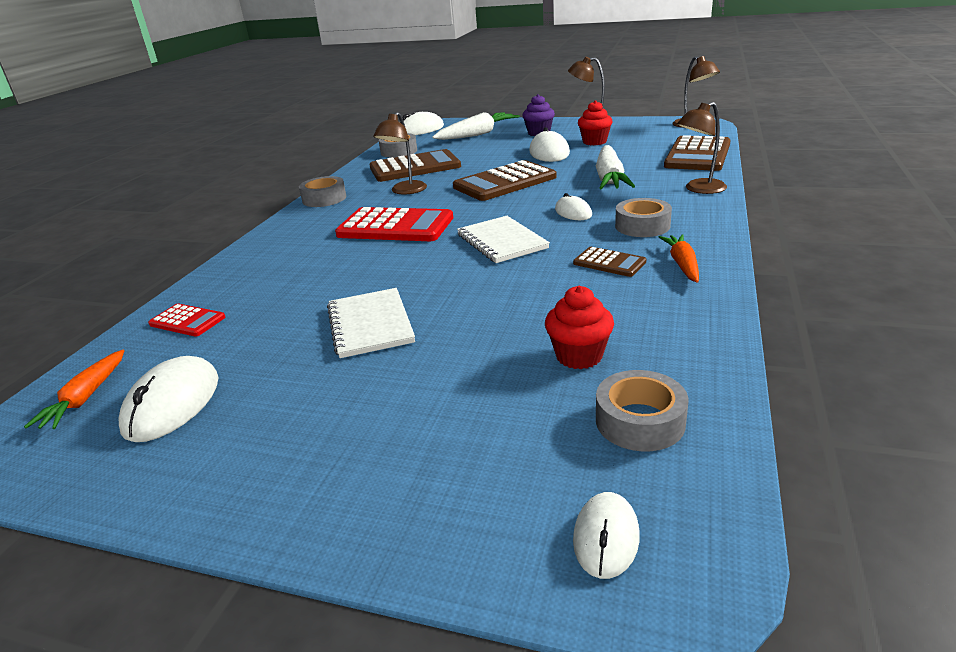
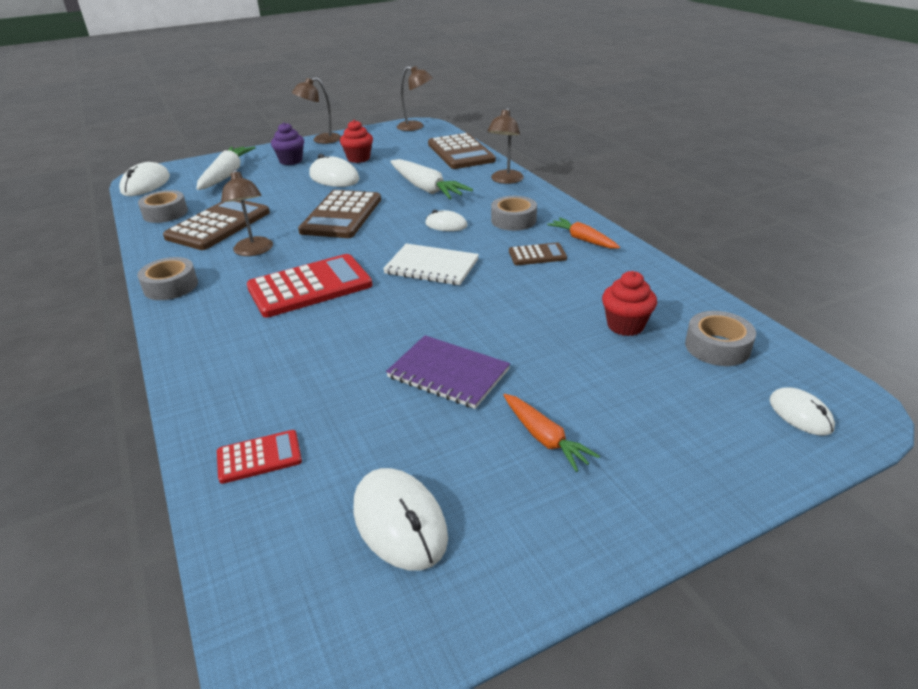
camera: 45 degrees left, 5 degrees up
(85, 398) = (295, 574): orange carrot -> orange carrot (544, 438)
(370, 324) = (448, 373): white notebook -> purple notebook

